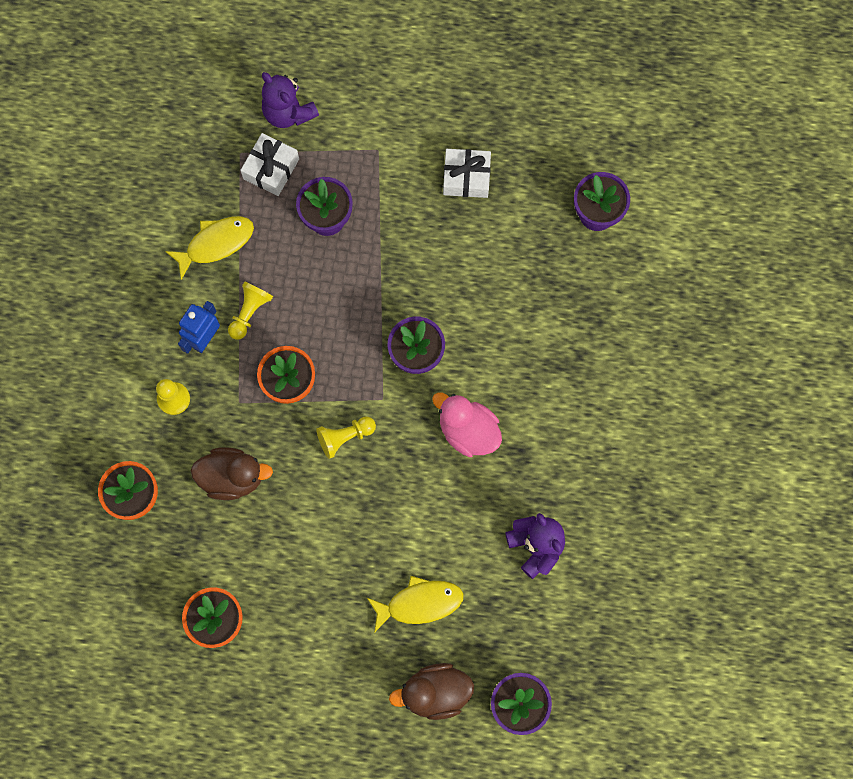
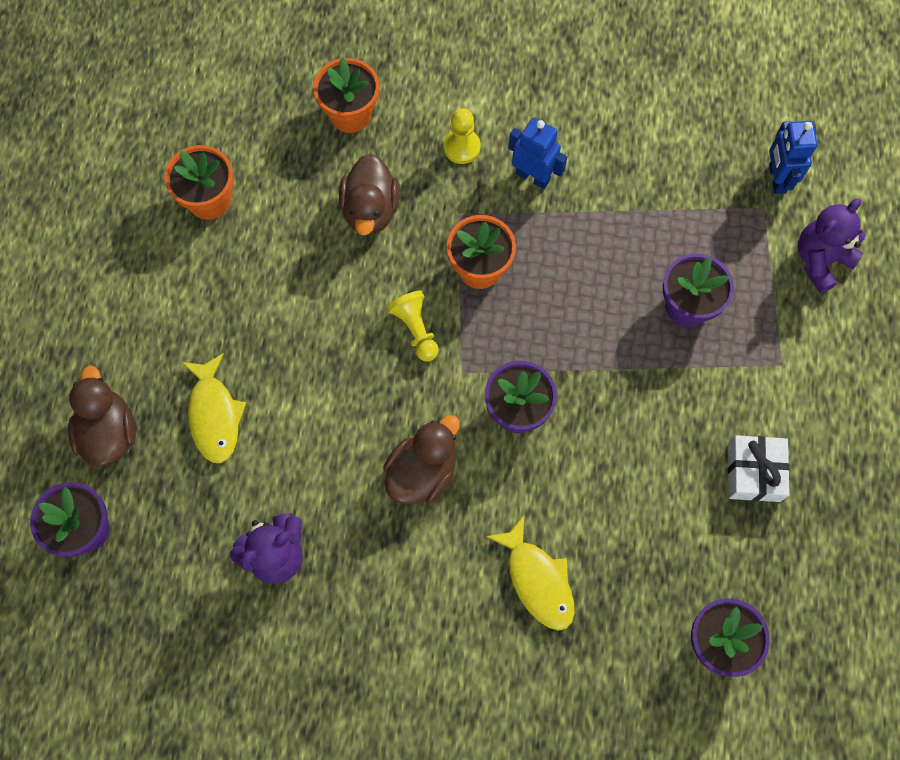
camera: 90 degrees right, 5 degrees down
(213, 140) = (776, 178): none -> blue robot
(216, 243) = (648, 185): yellow fish -> yellow fish (537, 580)
(249, 312) = (565, 223): yellow pawn -> none
(271, 169) = (745, 242): white gift -> none
(468, 431) = (422, 472): pink duck -> brown duck

